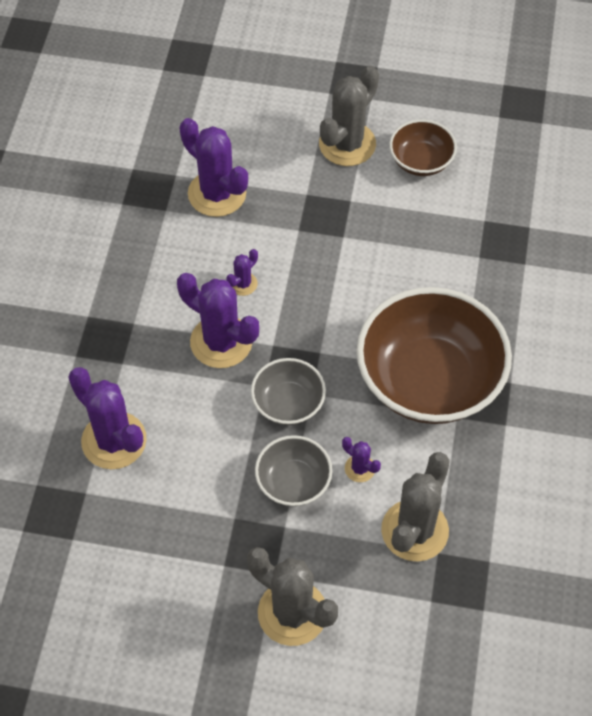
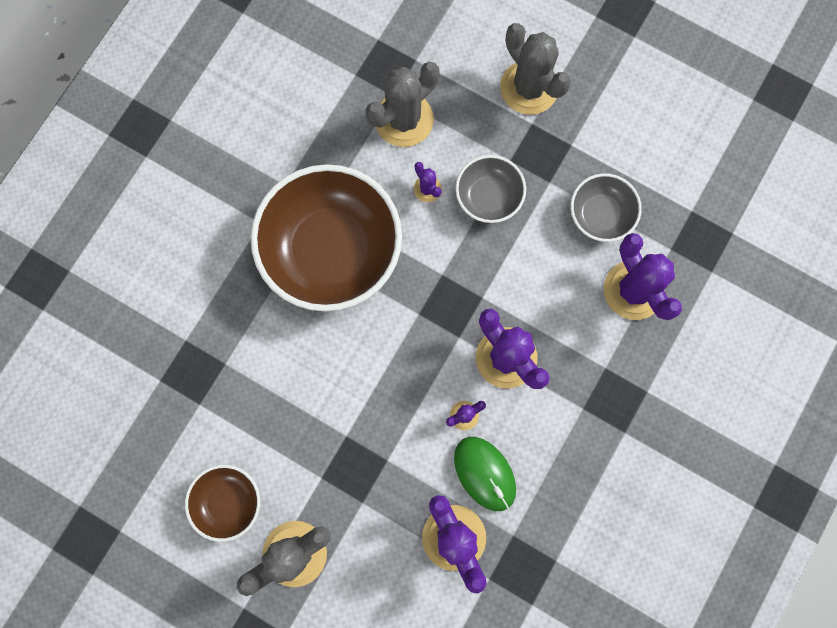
camera: 160 degrees left, 20 degrees up
(207, 246) = (484, 473): none -> green mouse
(288, 403) = (466, 272): grey bowl -> grey bowl (600, 215)

